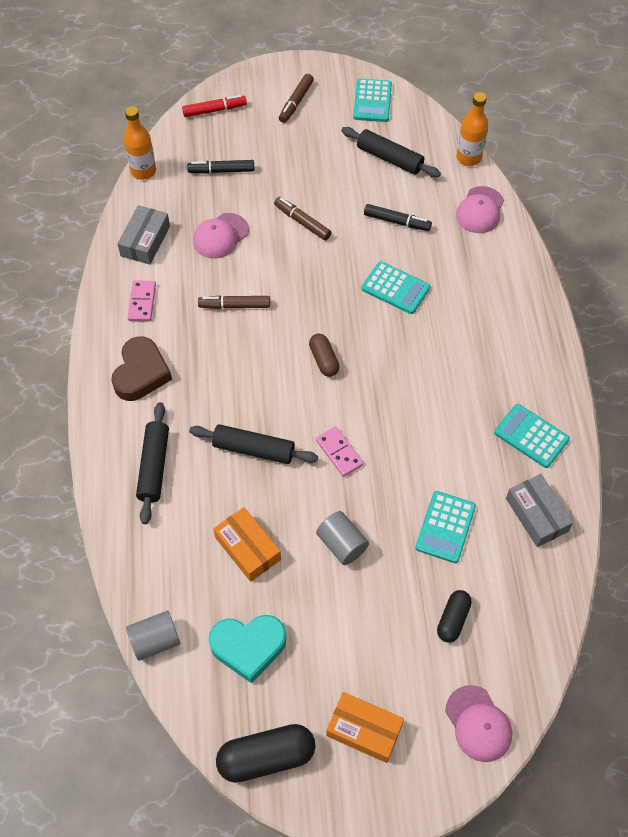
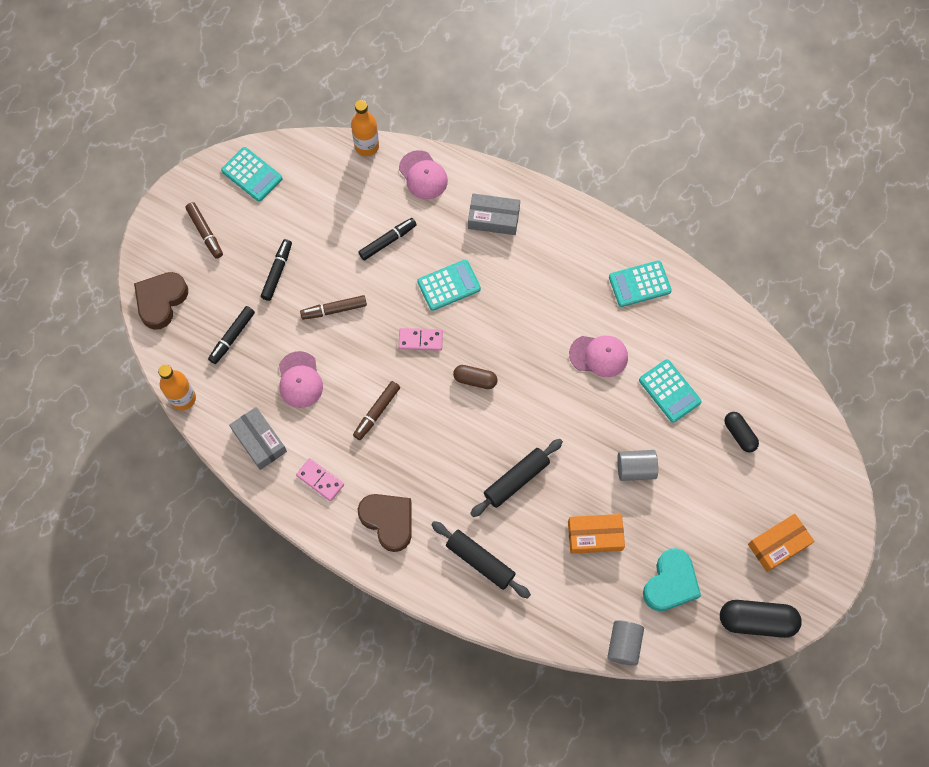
camera: 55 degrees left, 10 degrees up
(214, 110) = (161, 301): red marker -> brown heart
(266, 757) = (756, 621): black capsule -> black capsule turned 75 degrees clockwise
(303, 166) = (277, 272): none -> black marker
(339, 453) = (561, 422): pink domino -> pink domino (420, 340)
(389, 158) = (321, 203): black rolling pin -> none
(478, 723) = (820, 469): pink cap -> pink cap (599, 356)
(536, 515) = (701, 325): grey box -> grey box (493, 218)

